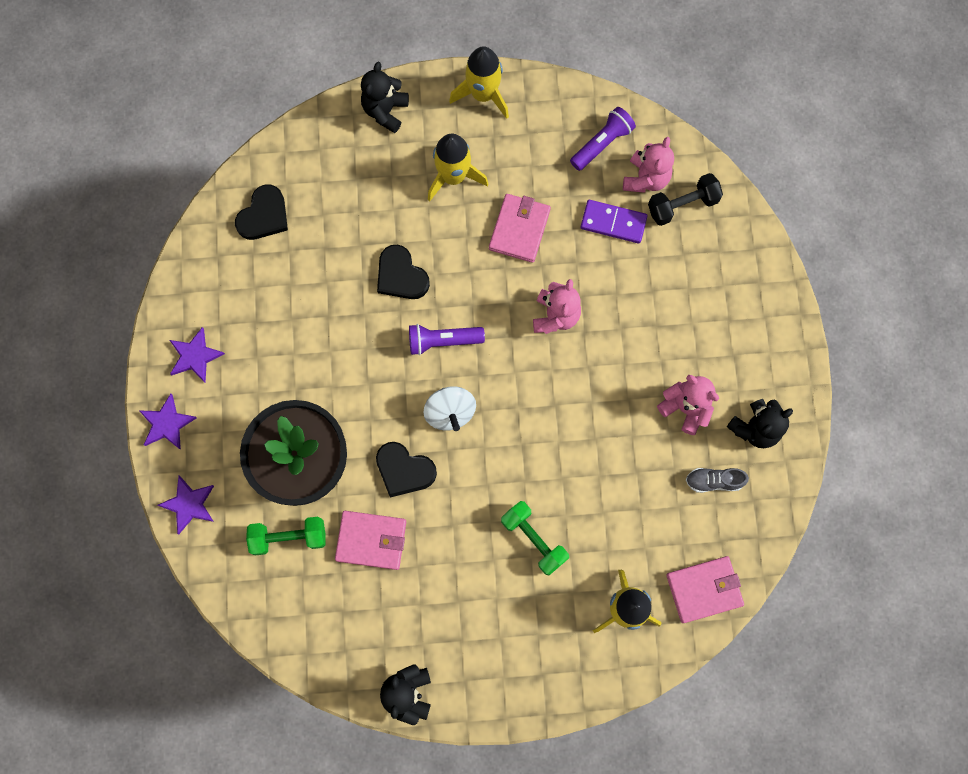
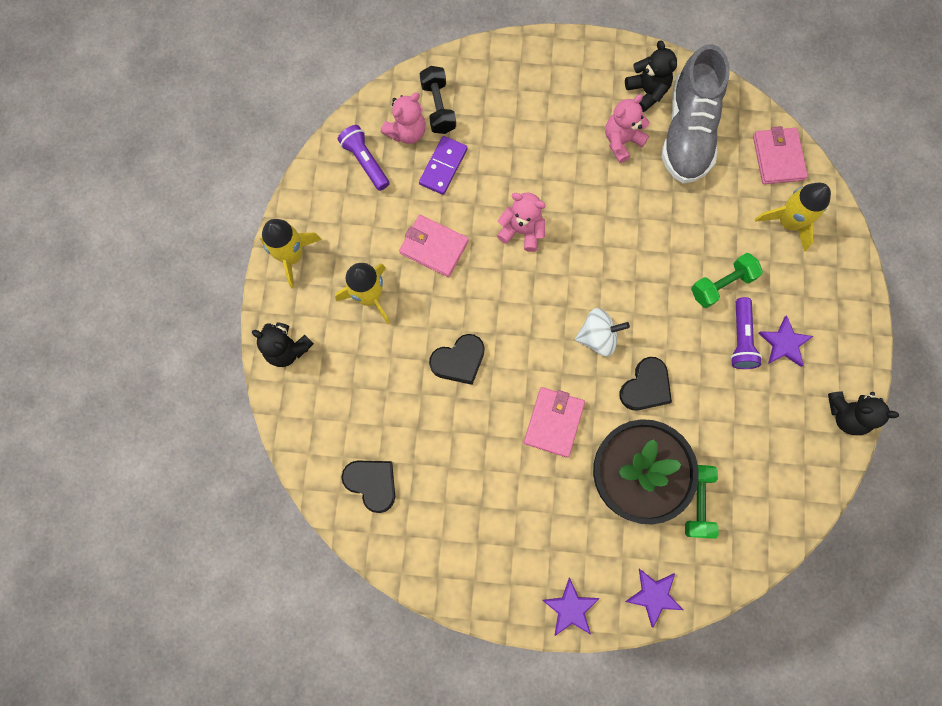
camera: 80 degrees left, 0 degrees up
(195, 356) = (506, 571): purple star -> purple star (784, 343)
(371, 540) = (707, 426): pink wallet -> pink wallet (553, 422)
(443, 341) = (529, 332): purple flashlight -> purple flashlight (740, 338)
(645, 178) = (407, 132): pink teddy bear -> pink teddy bear turned 105 degrees clockwise
(713, 481) = (688, 132): grey shoe -> grey shoe, size x2.50

